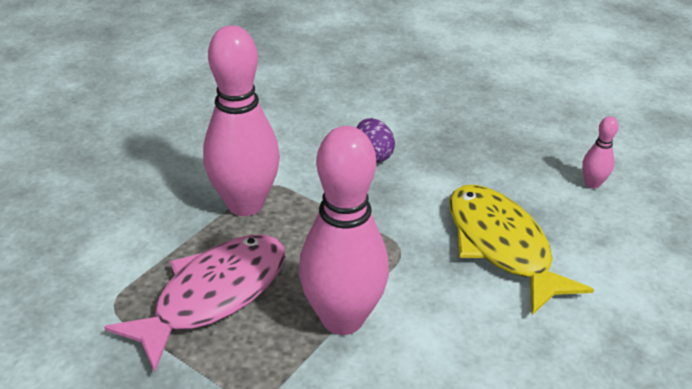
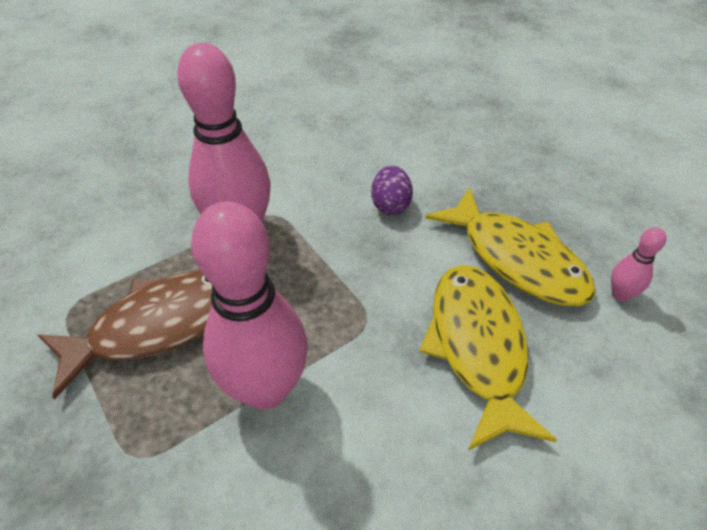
camera: 20 degrees right, 10 degrees up
(214, 295) = (159, 325): pink fish -> brown fish
(500, 175) = (516, 259): none -> yellow fish

